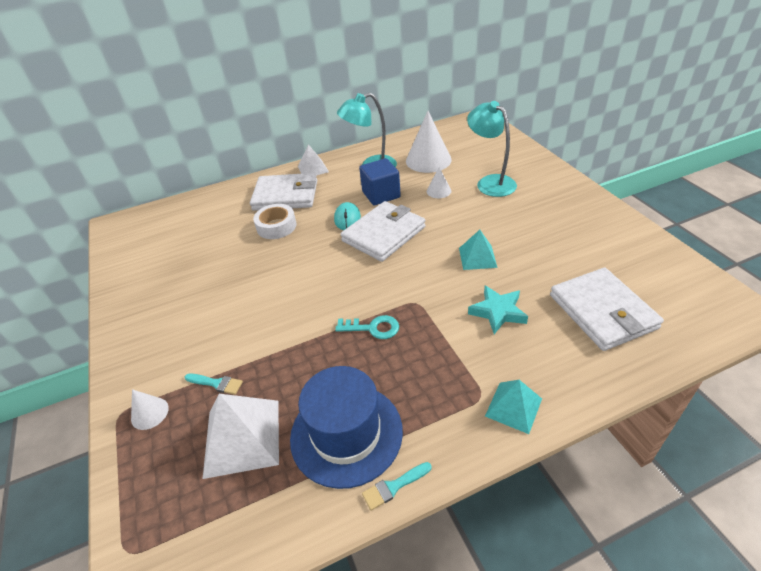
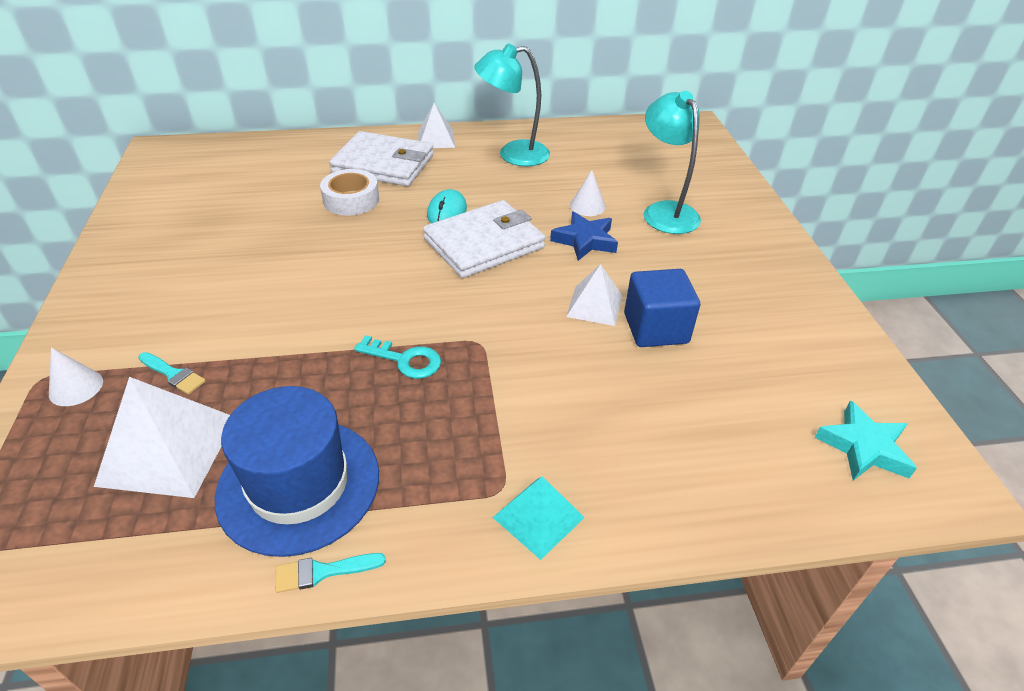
camera: 10 degrees right, 0 degrees up
(381, 194) = (507, 192): blue cube -> blue cube (655, 328)
(428, 160) = (595, 162): white cone -> none
(449, 215) = (585, 240): none -> blue star
(477, 257) = (594, 305): turquoise pyramid -> white pyramid
(498, 312) = (584, 385): turquoise star -> turquoise star (863, 447)
(602, 311) = (734, 425): white wallet -> none

